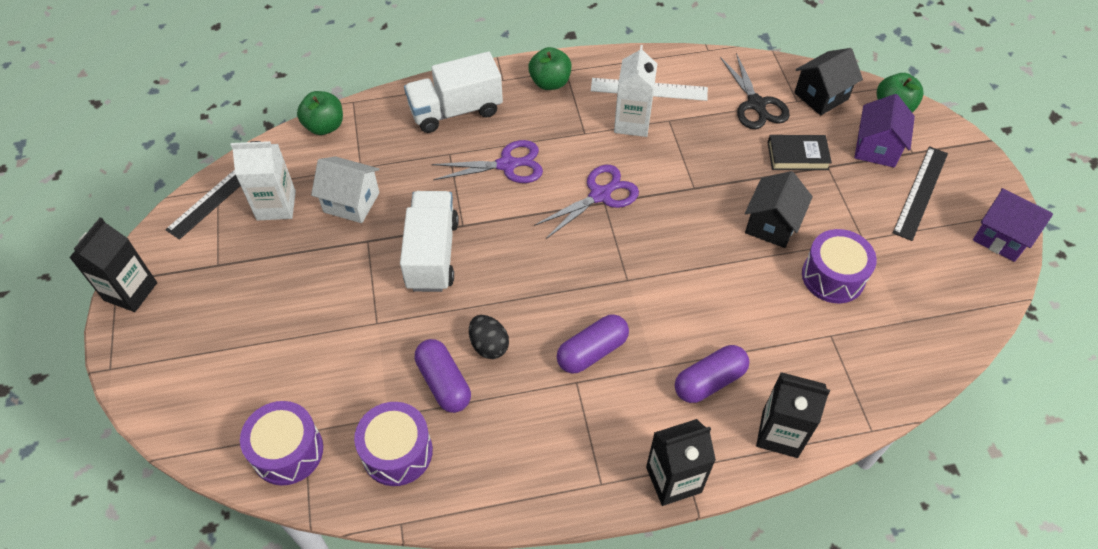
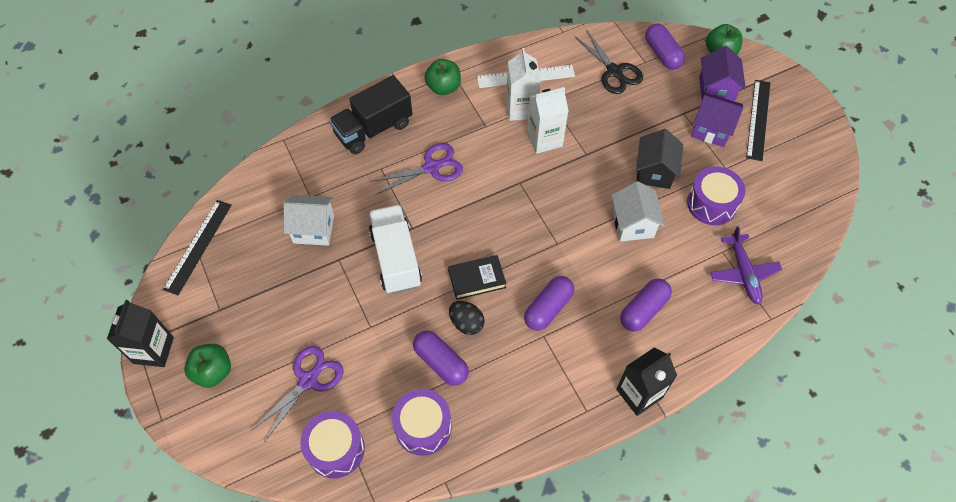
camera: 15 degrees left, 5 degrees up
(276, 205) = (250, 246): white carton -> white carton (544, 139)
(324, 126) = (267, 167): green apple -> green apple (213, 371)
(456, 110) = (373, 129): white truck -> black truck
(600, 195) = (515, 177): purple scissors -> purple scissors (308, 380)
(727, 278) = (633, 224): none -> white house
(780, 433) = (706, 338): black carton -> none
(797, 156) = (658, 109): black book -> black book (477, 279)
(821, 96) = (662, 54): black house -> purple capsule
(850, 366) = (743, 272): none -> purple plane
(1001, 237) = (825, 143): purple house -> purple house (711, 130)

